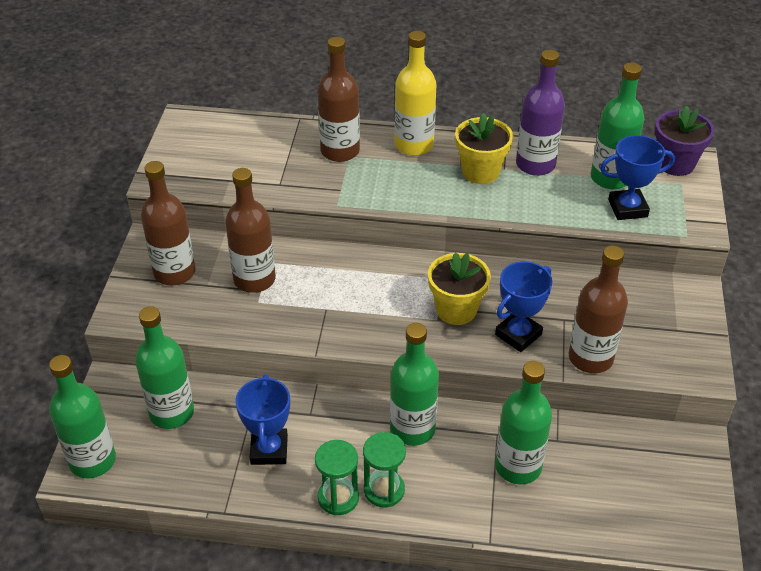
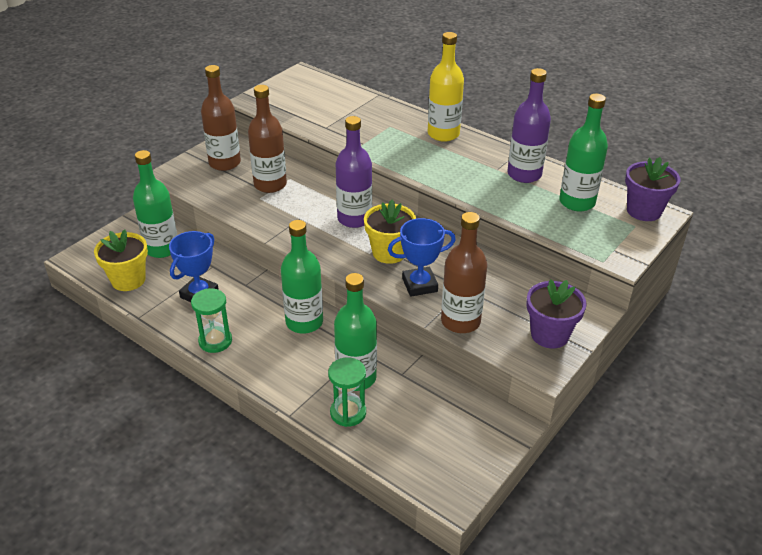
camera: 30 degrees right, 5 degrees down
(92, 460) = (92, 255): green bottle -> none
(340, 151) = (386, 121): brown bottle -> none
(384, 490) = (249, 350): green hourglass -> green hourglass (348, 412)
(385, 284) = (354, 219): none -> purple bottle
(480, 171) = (476, 165): yellow flower pot -> yellow flower pot (128, 280)
(627, 208) = (571, 226): blue trophy -> none
(679, 334) = (549, 335): none -> purple flower pot

